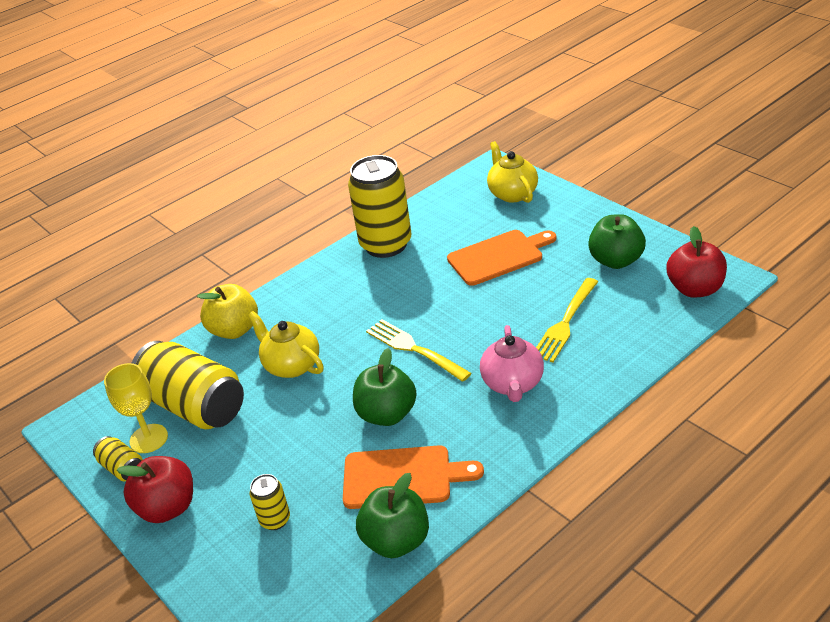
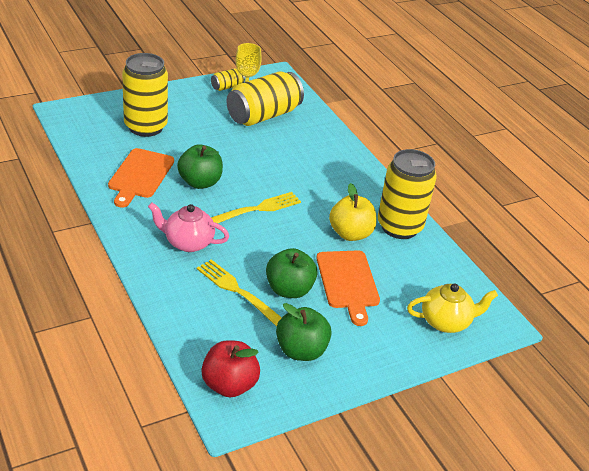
camera: 95 degrees right, 0 degrees up
(167, 508) = (184, 96): red apple -> none
(234, 330) = (331, 140): yellow apple -> yellow apple (350, 234)
(275, 520) = (145, 127): yellow can -> yellow can, size x2.22
(292, 365) = (277, 156): yellow teapot -> none
(396, 541) = (94, 162): green apple -> green apple (289, 290)

